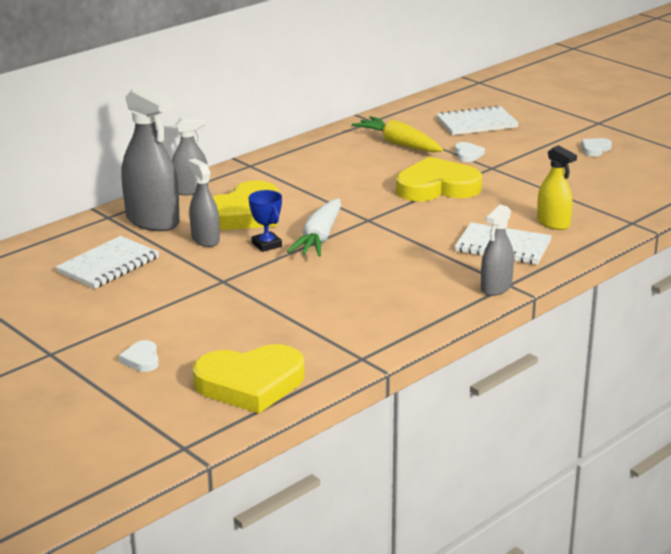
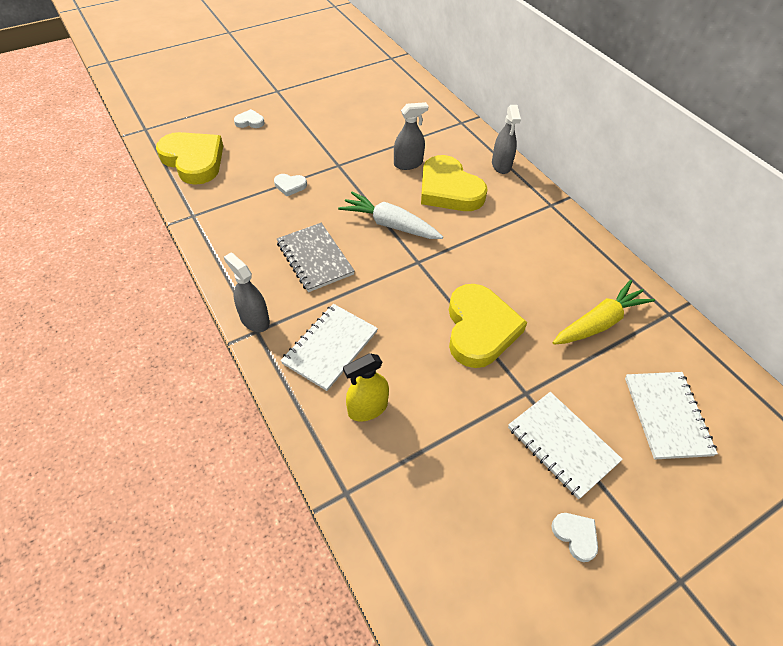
camera: 100 degrees right, 25 degrees up
(108, 265) = (383, 117): white notebook -> white notebook (562, 445)
(152, 220) = (449, 142): grey spray bottle -> none
(250, 384) = (193, 160): yellow heart -> yellow heart turned 135 degrees clockwise
(266, 245) = (388, 193): blue trophy -> none
(393, 270) = (315, 258): none -> grey notebook
(468, 154) = (565, 379): white heart -> white heart (290, 186)

